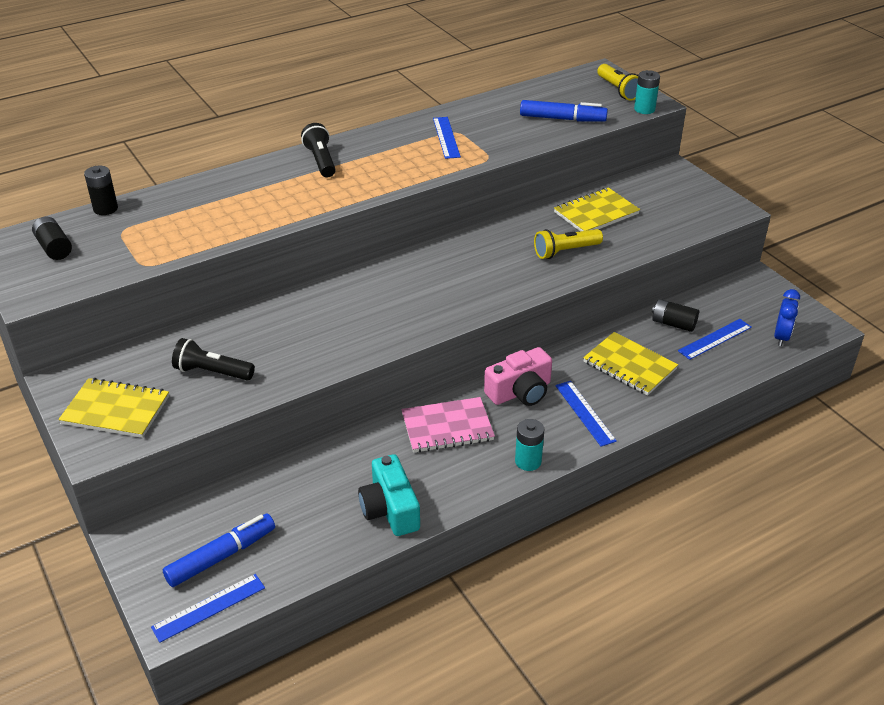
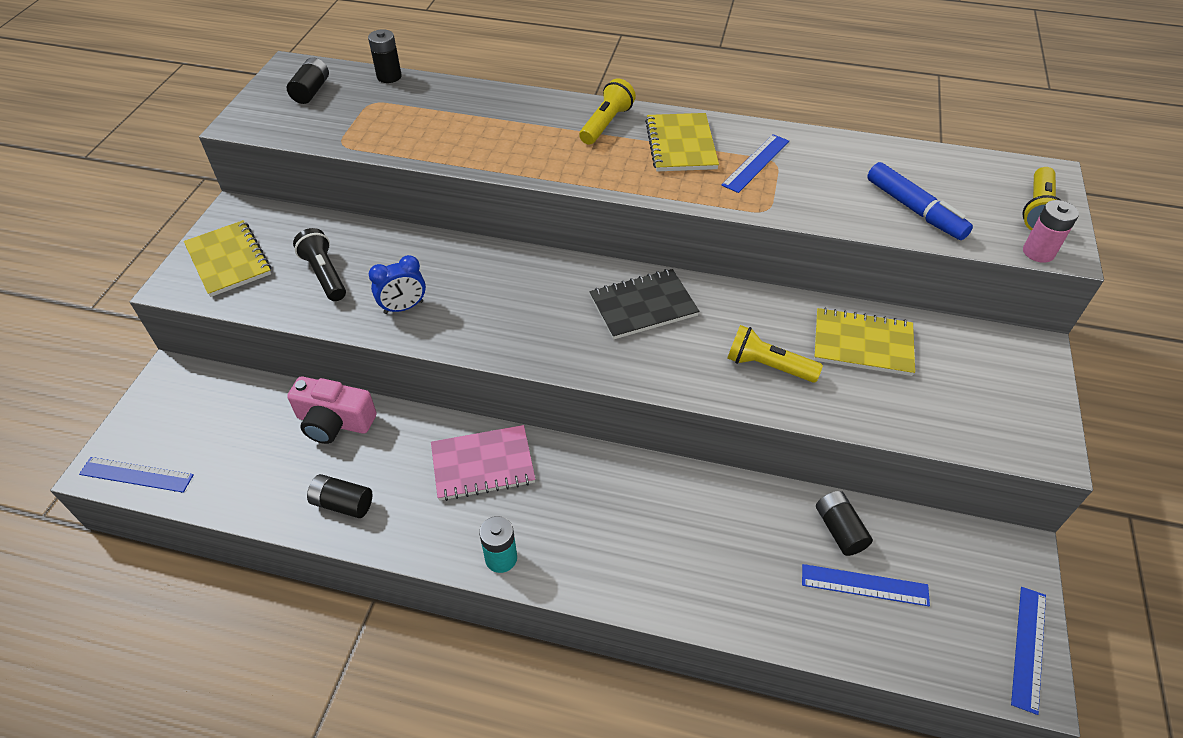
camera: 45 degrees right, 10 degrees up
(221, 556) = (196, 439): blue marker -> none
(320, 161) = (606, 123): black flashlight -> yellow flashlight
(390, 509) = (342, 503): turquoise camera -> black battery
(447, 427) = (483, 465): pink notebook -> pink notebook turned 45 degrees counterclockwise
(456, 263) = (643, 306): none -> black notebook
(520, 392) = (588, 481): pink camera -> pink camera (334, 422)
(585, 413) = (616, 553): blue ruler -> blue ruler (1028, 648)
(629, 366) = (727, 539): yellow notebook -> yellow notebook (680, 145)
(644, 109) = (1038, 252): turquoise battery -> pink battery
(781, 337) = (952, 648): blue clock -> blue clock (403, 307)

